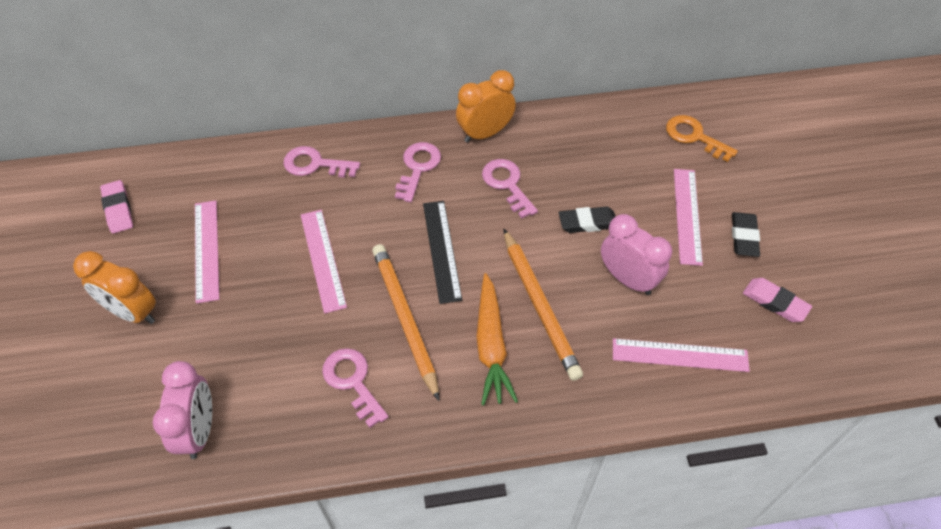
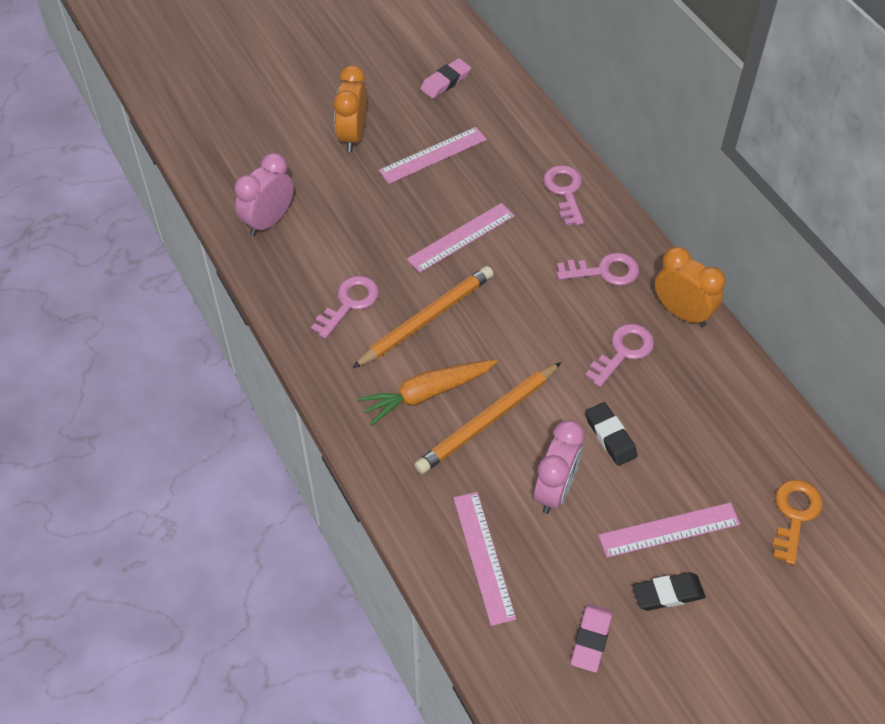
camera: 70 degrees right, 0 degrees up
(199, 430) = (268, 221): pink clock -> pink clock turned 150 degrees clockwise
(441, 250) = (514, 322): black ruler -> none

